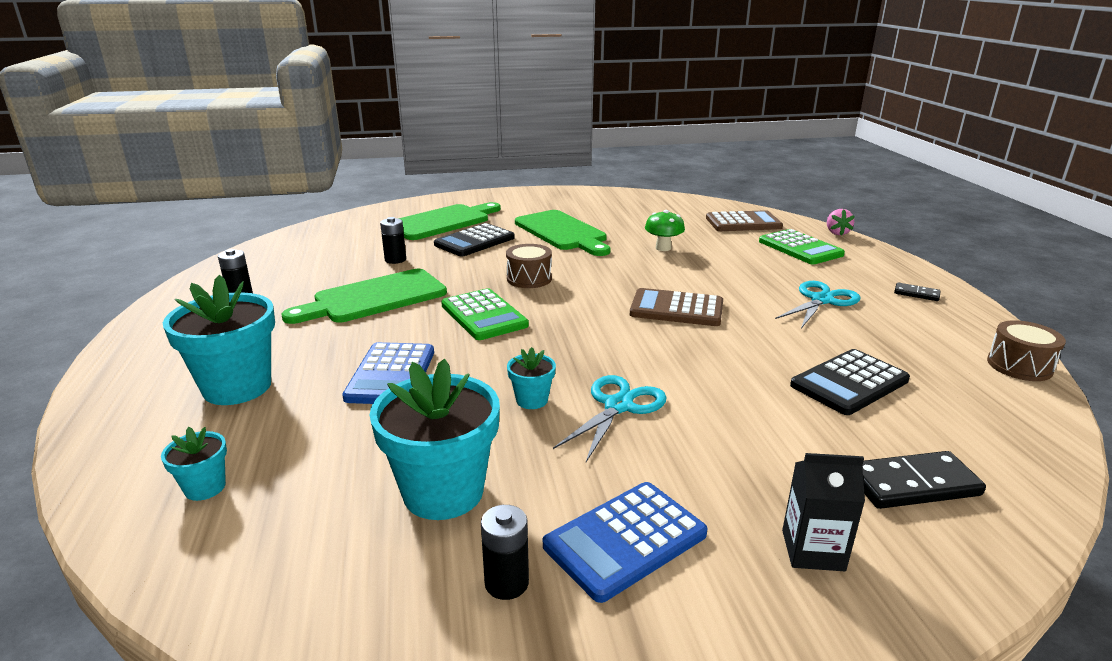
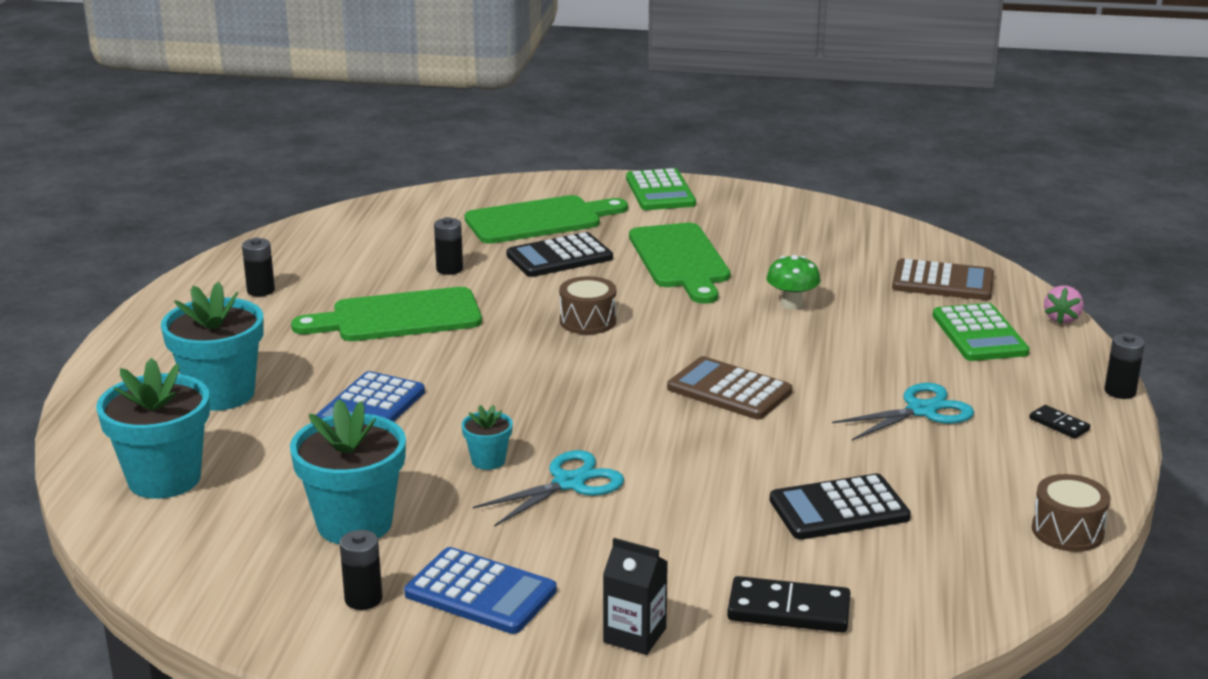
camera: 20 degrees right, 0 degrees up
(205, 487) = (164, 479): turquoise flower pot -> turquoise flower pot, size x2.08
(484, 315) = (503, 359): green calculator -> green calculator (660, 191)
(625, 540) = (480, 592): blue calculator -> blue calculator turned 135 degrees counterclockwise
(924, 268) = (1120, 391): none -> black battery

